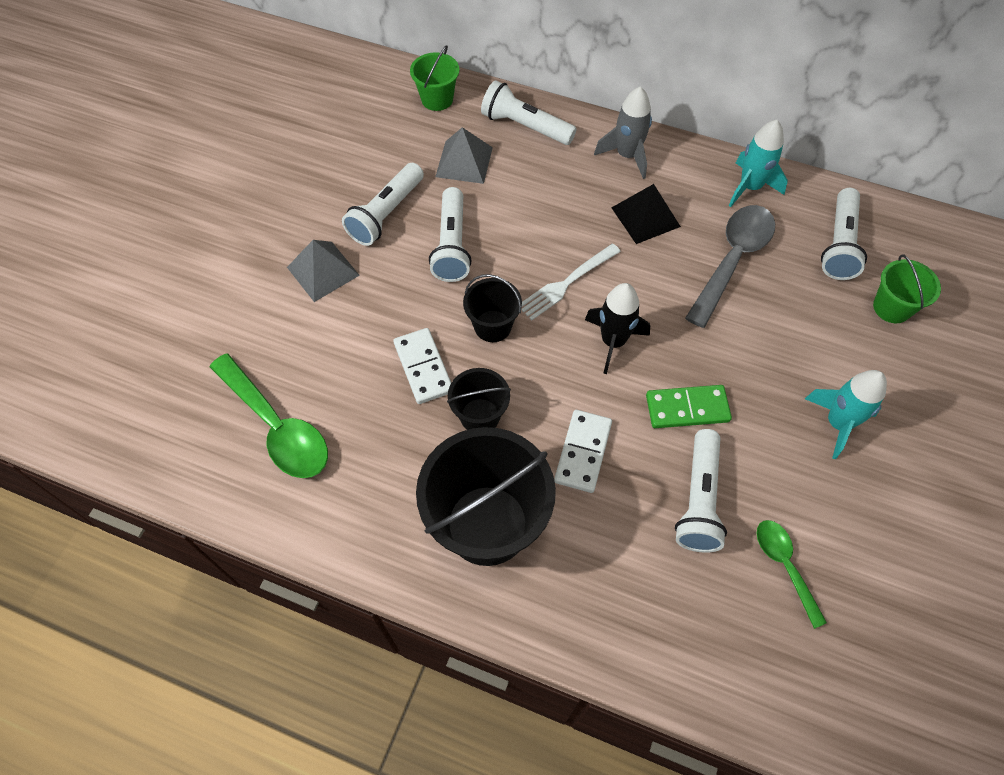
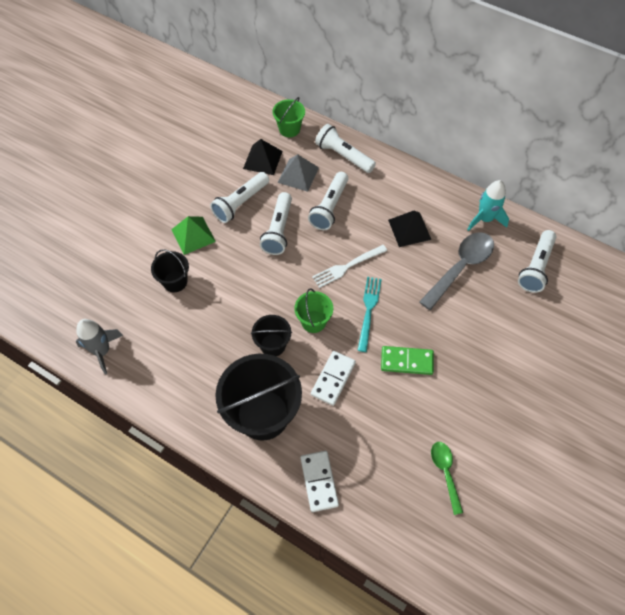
camera: 10 degrees right, 0 degrees up
(277, 427) = (146, 331): green spoon -> none
(323, 271) = (193, 235): grey pyramid -> green pyramid
(406, 147) = (262, 159): none -> black pyramid
(423, 367) = (243, 308): white domino -> white domino (319, 481)
(492, 326) = (293, 288): black bucket -> black bucket (175, 281)
(613, 341) = (368, 310): black rocket -> turquoise fork
(627, 155) = (407, 185): grey rocket -> grey rocket (102, 351)
(699, 499) = (400, 421): white flashlight -> white flashlight (329, 207)
(837, 423) = (503, 387): turquoise rocket -> none
(892, 307) = (560, 316): green bucket -> green bucket (313, 321)

